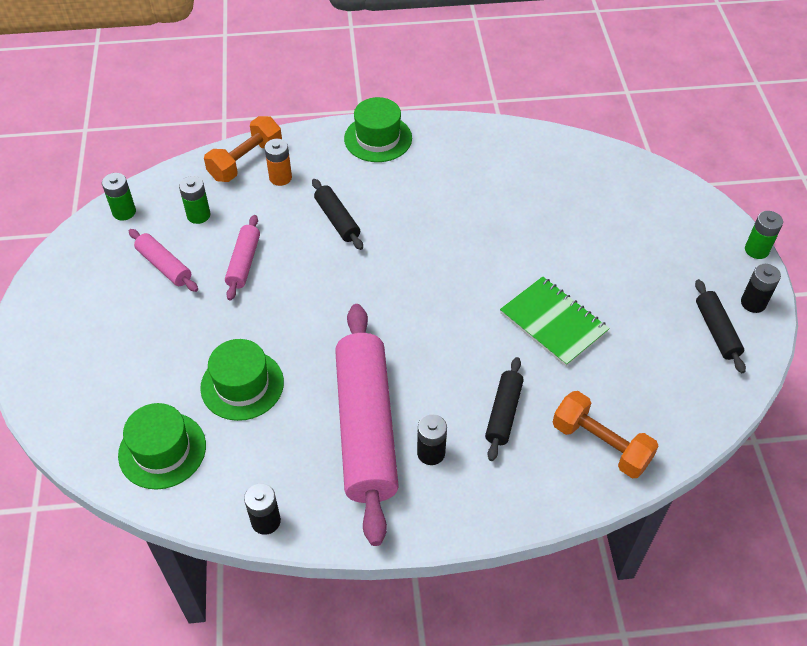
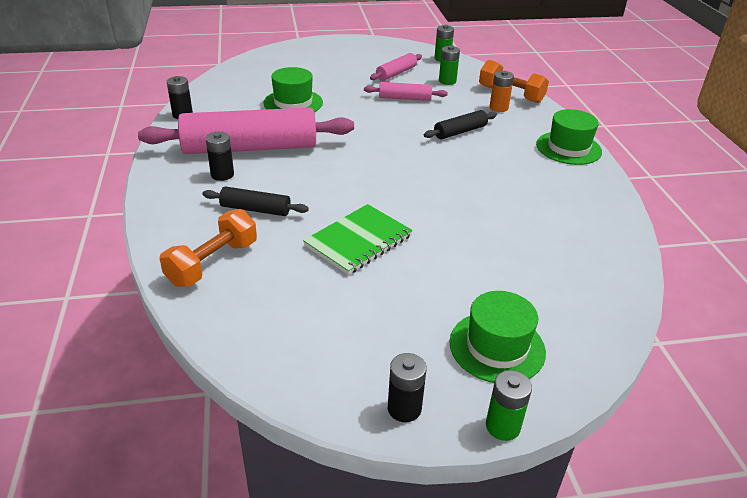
camera: 85 degrees right, 15 degrees down
(162, 450) = (244, 82): green hat -> green hat (497, 347)
(716, 331) = (355, 365): black rolling pin -> none

